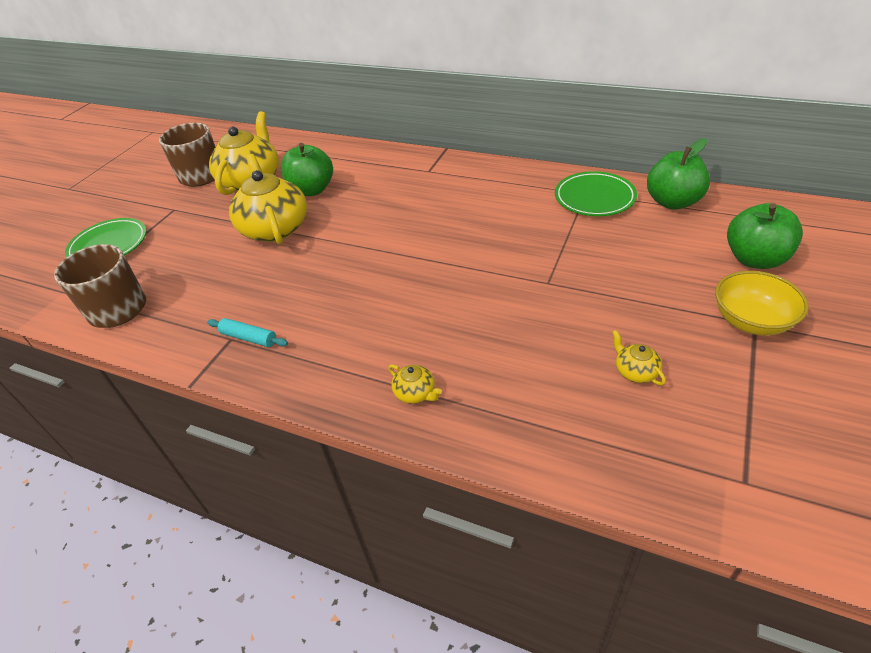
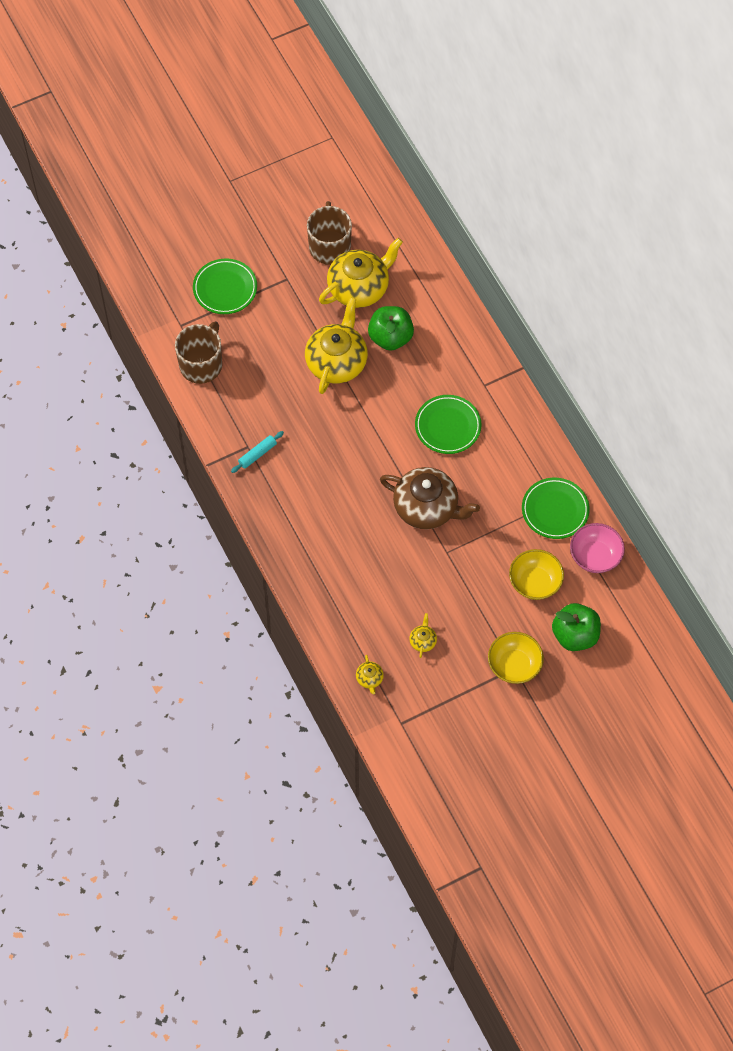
camera: 35 degrees right, 20 degrees up
(249, 338) = (257, 454): turquoise rolling pin -> turquoise rolling pin turned 75 degrees clockwise
(415, 393) = (310, 564): yellow teapot -> yellow teapot (369, 679)
(429, 207) = (448, 426): none -> green plate
(483, 265) = (427, 508): none -> brown teapot
(658, 249) = (535, 582): none -> yellow bowl
(673, 202) = (595, 556): green apple -> pink bowl

